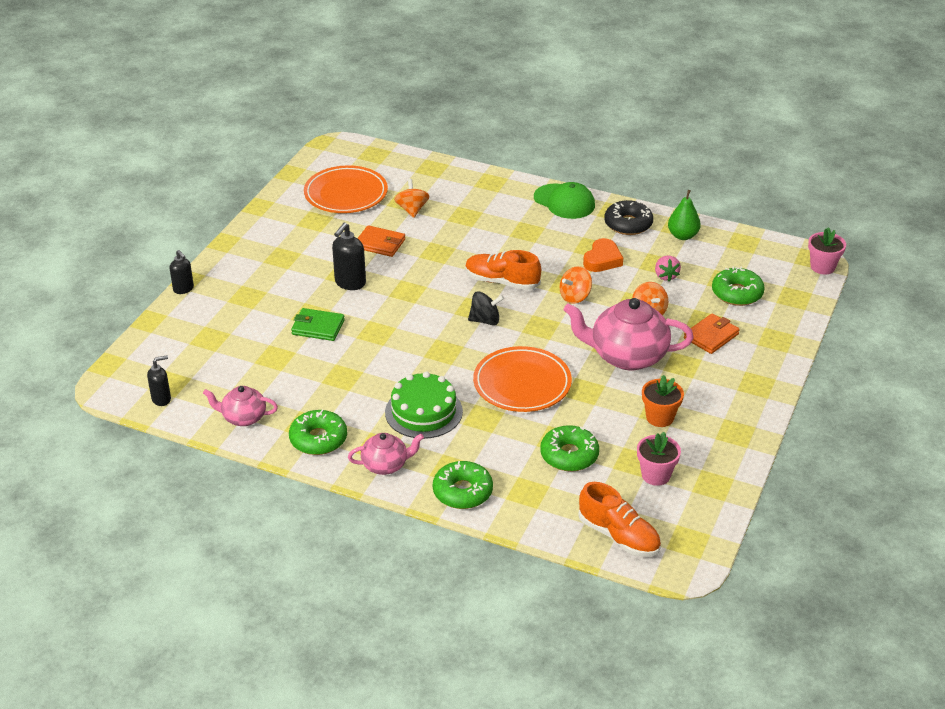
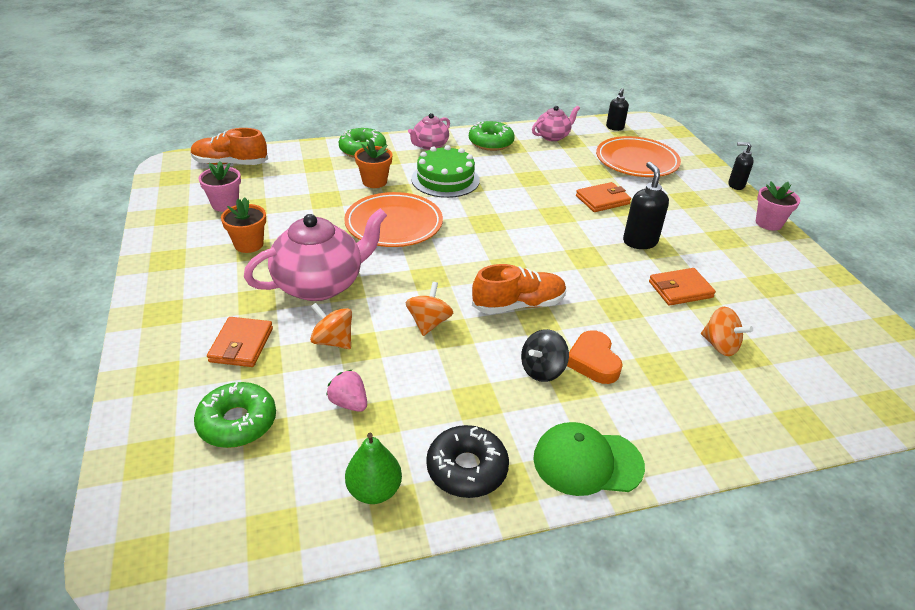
camera: 140 degrees right, 0 degrees up
(318, 327) = (602, 200): green wallet -> orange wallet
(346, 194) = (806, 330): orange plate -> orange plate (636, 161)
(485, 320) = (485, 260): black spinning top -> black spinning top (542, 370)
(493, 440) = (374, 182): none -> orange flower pot
(569, 455) = (306, 193): green donut -> none
(602, 260) = (445, 387): orange heart -> orange heart (593, 361)
(822, 267) = (114, 548): pink flower pot -> pink flower pot (768, 223)

